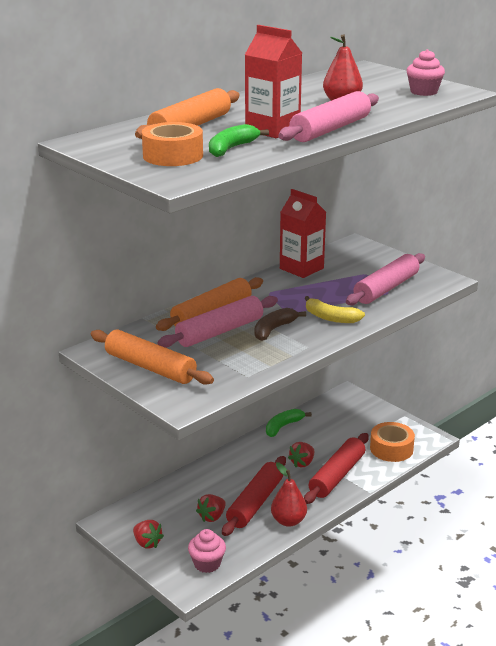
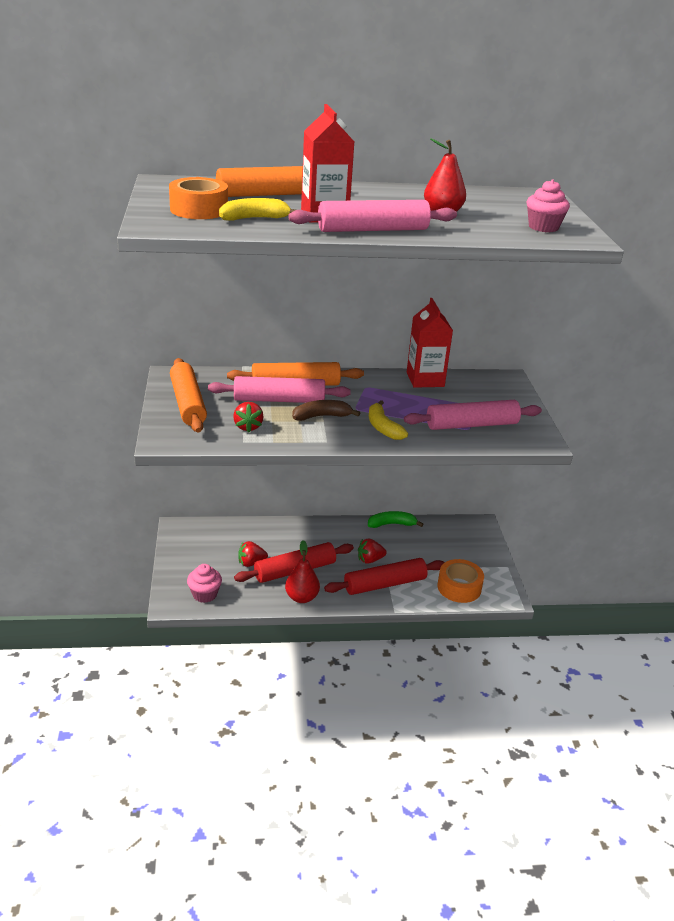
camera: 35 degrees right, 5 degrees up
(147, 543) = (185, 556): red strawberry -> red strawberry (248, 427)
(231, 148) = (254, 218): green banana -> yellow banana

